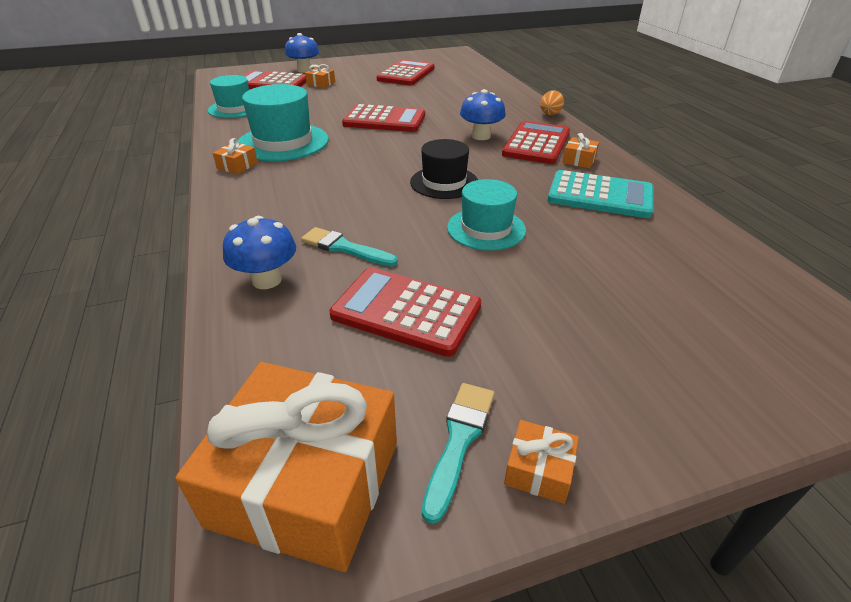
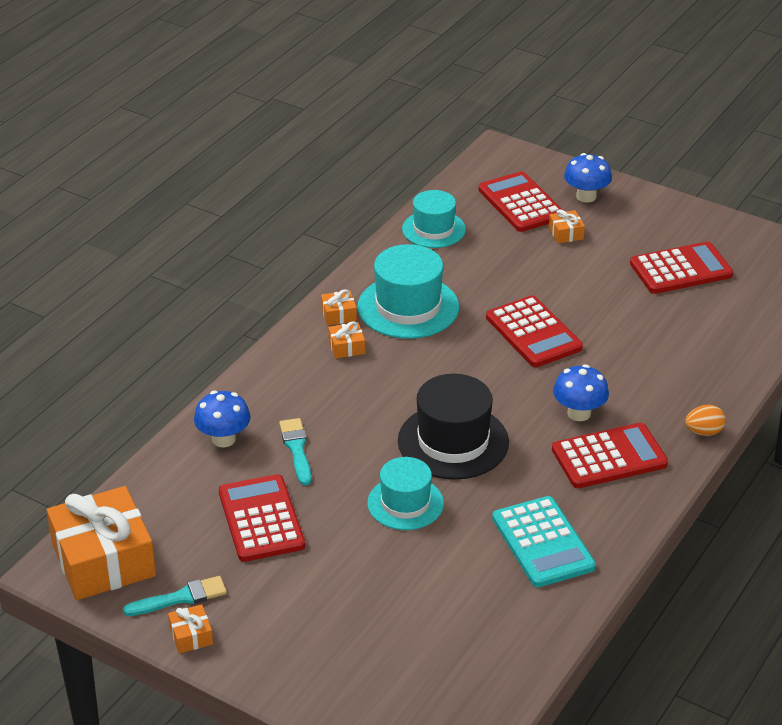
camera: 50 degrees right, 0 degrees up
(444, 182) = (453, 441): black hat -> black hat, size x1.51
(579, 160) = (605, 501): orange gift -> orange gift (346, 347)

